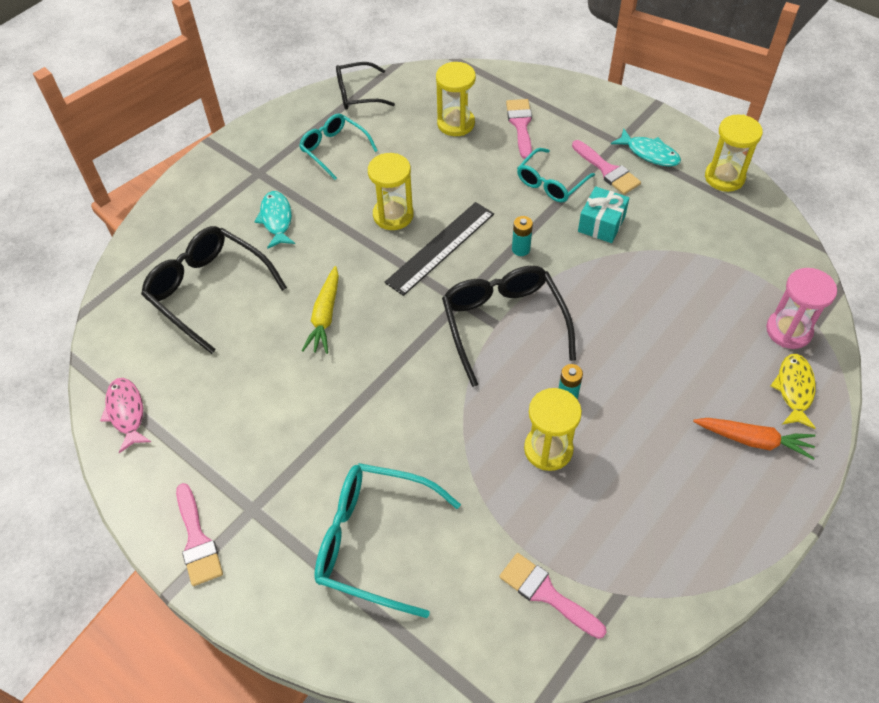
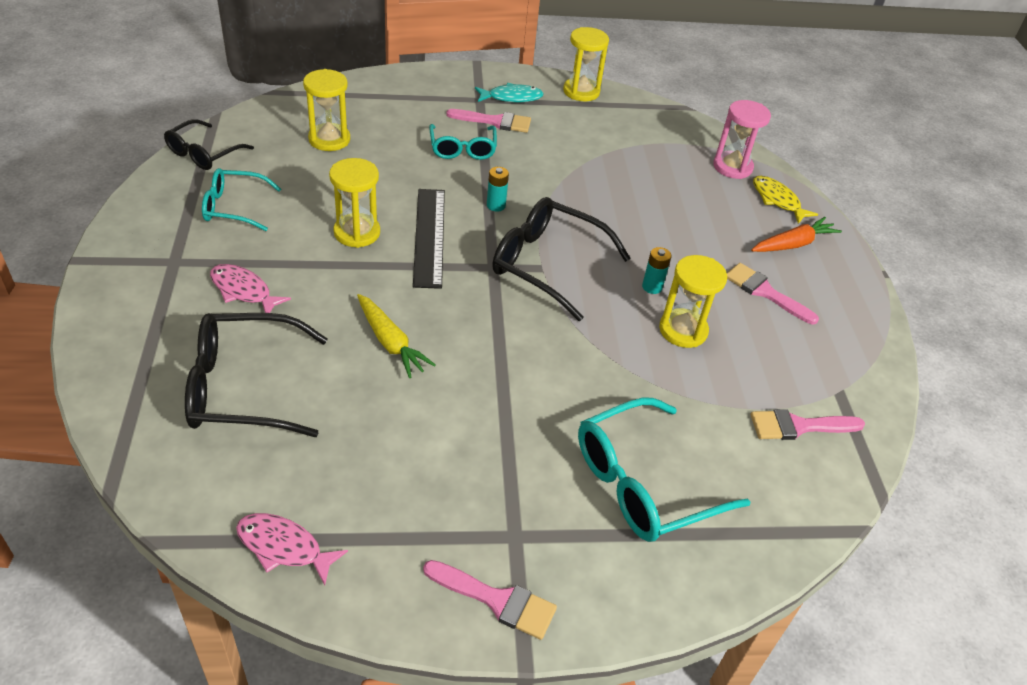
camera: 50 degrees left, 10 degrees down
(276, 219) = (243, 291): turquoise fish -> pink fish
(520, 125) = (388, 118): pink brush -> pink brush (765, 292)
(601, 224) = (534, 159): turquoise gift -> none

